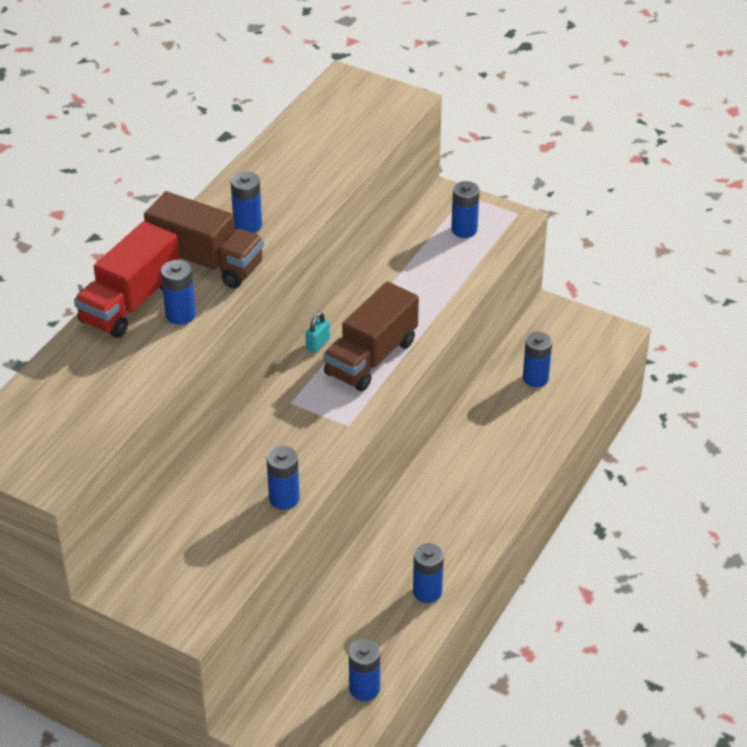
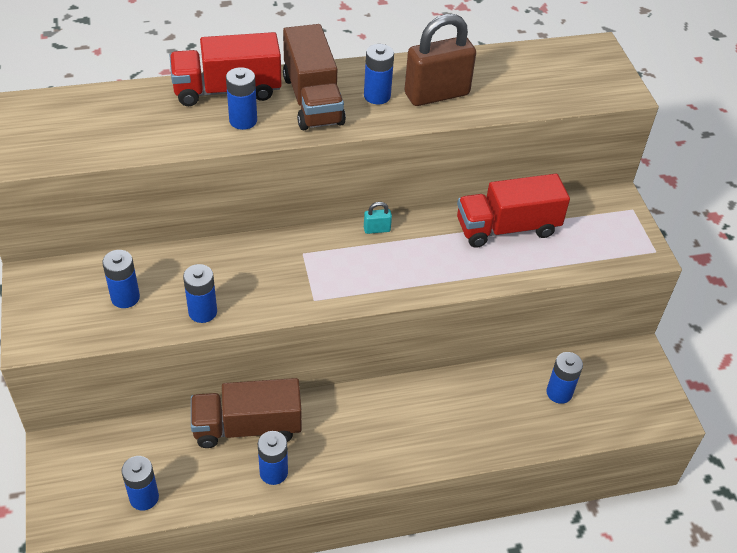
camera: 45 degrees right, 5 degrees up
(287, 193) = (436, 94): none -> brown padlock
(371, 358) = (397, 267): brown truck -> brown truck (247, 427)
(404, 272) = (507, 228): none -> red truck
(464, 230) = (595, 232): blue battery -> blue battery (125, 297)

